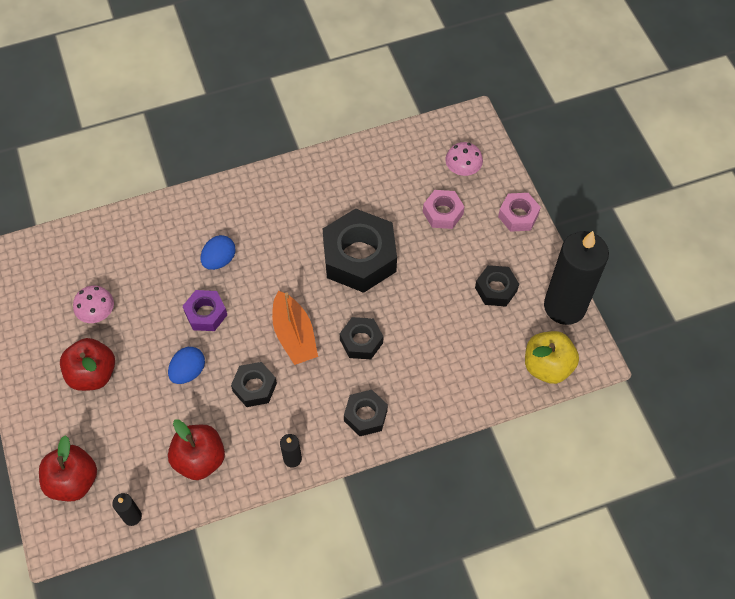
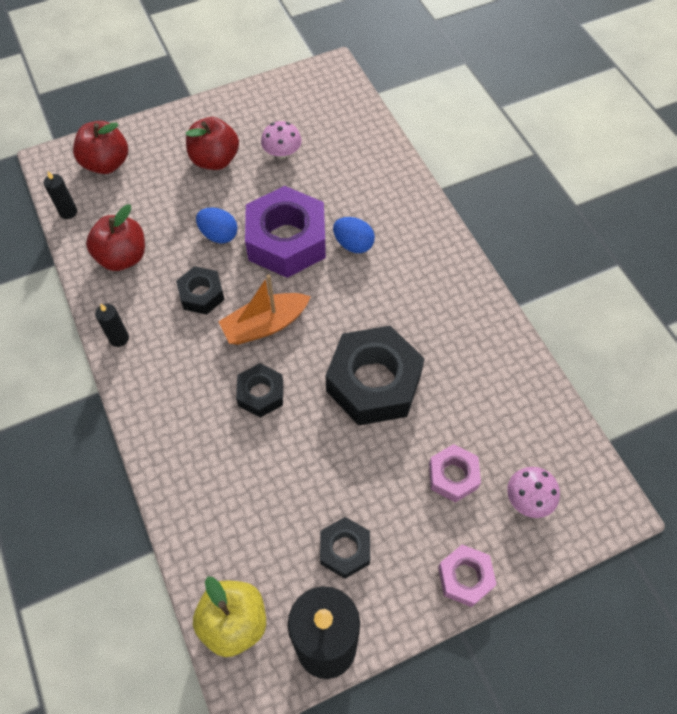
camera: 85 degrees right, 0 degrees up
(206, 314) = (286, 241): purple nut -> purple nut, size x1.92
(365, 415) = (167, 406): black nut -> none

